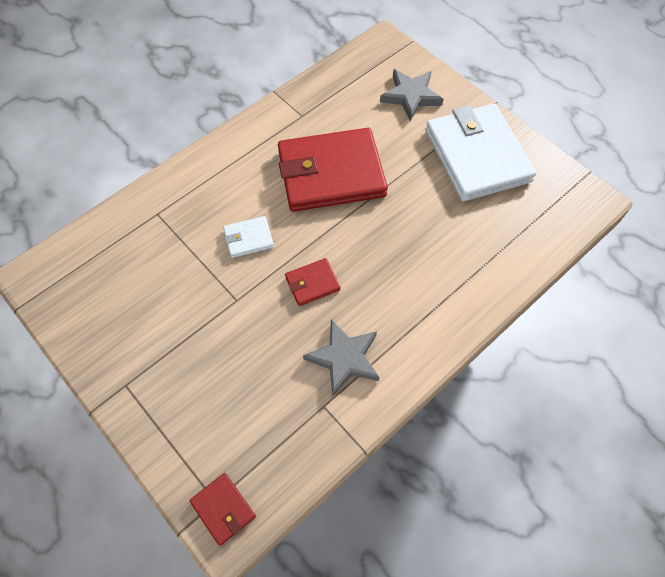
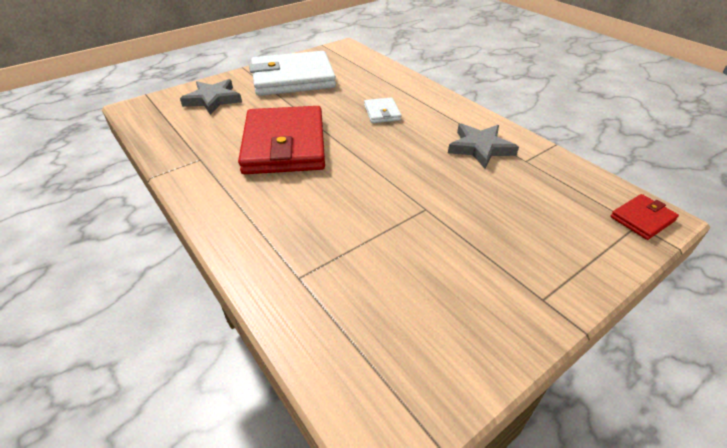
camera: 85 degrees left, 20 degrees down
(248, 238) = (351, 199): white wallet -> white wallet (382, 113)
(312, 283) = (407, 161): red wallet -> none

